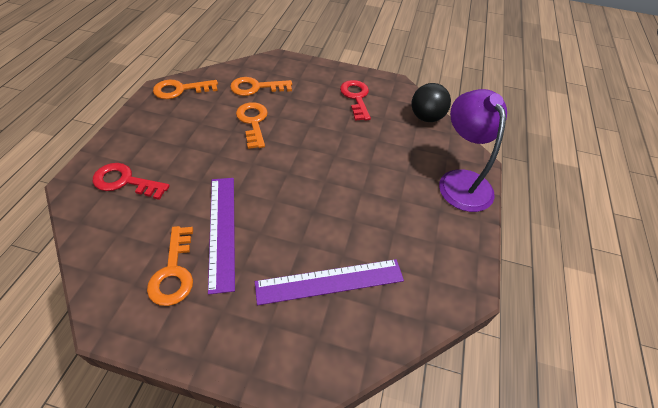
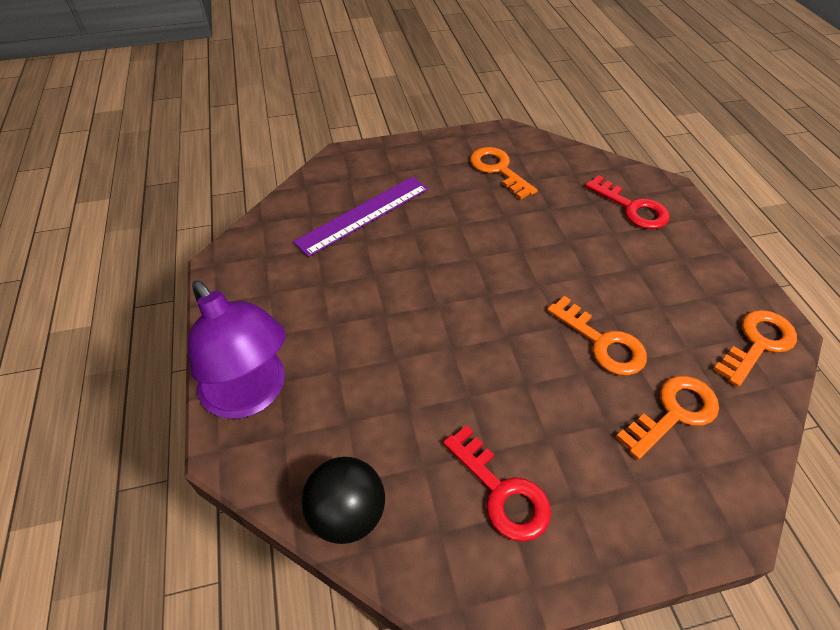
camera: 155 degrees right, 0 degrees up
(125, 181) = (632, 208): red key -> red key turned 60 degrees clockwise
(222, 230) = (494, 210): purple ruler -> none

